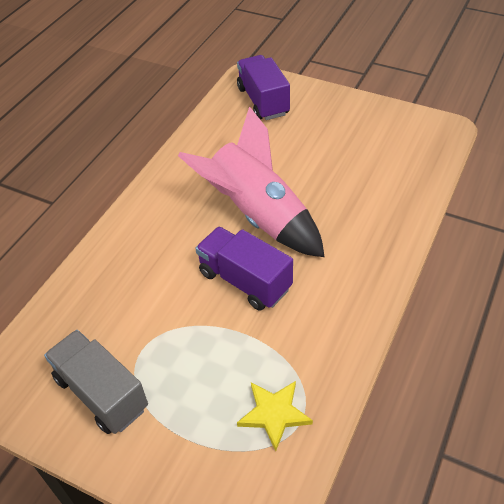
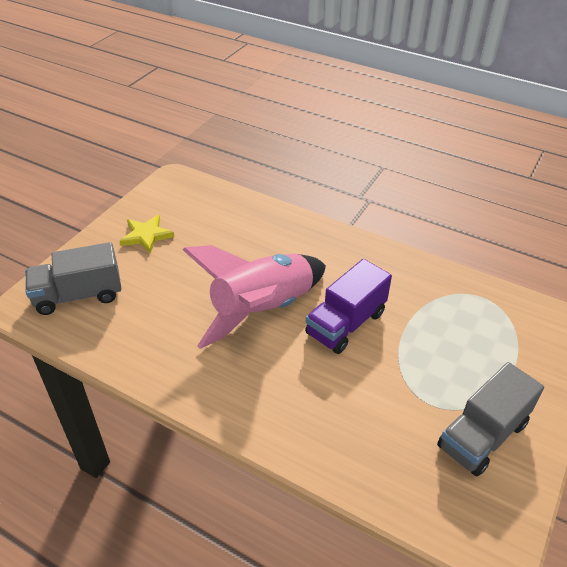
camera: 90 degrees left, 5 degrees down
(263, 101) = (78, 295): purple truck -> grey truck
(274, 414) = (480, 312): yellow star -> yellow star (146, 235)

